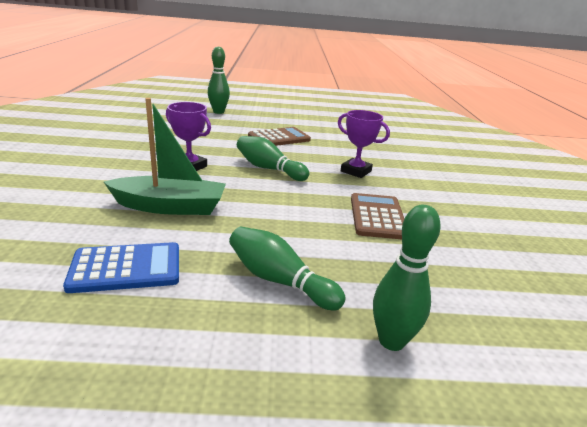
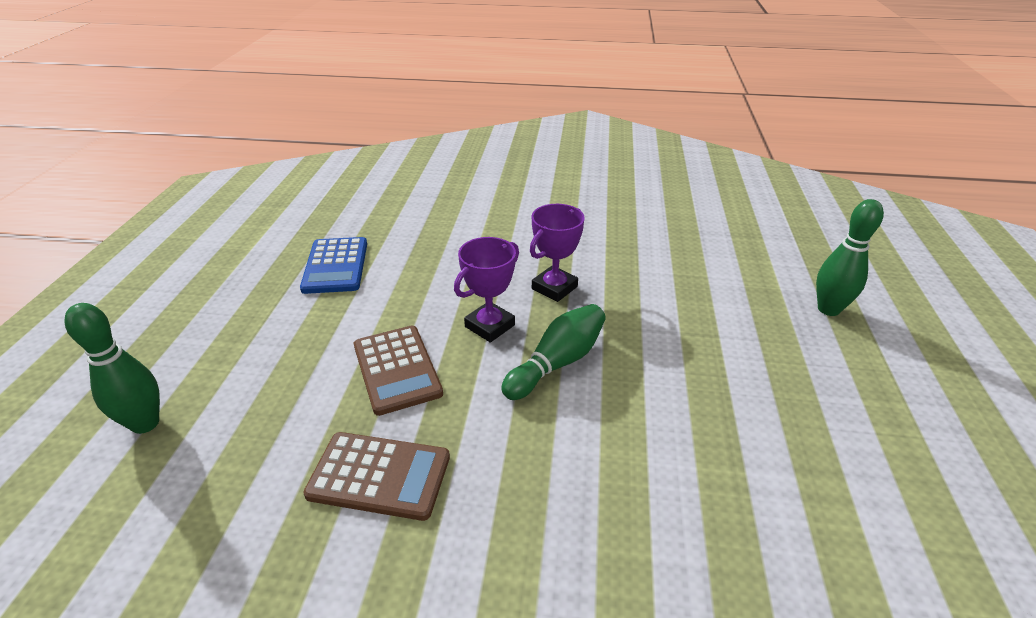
camera: 100 degrees right, 10 degrees up
(170, 207) = (442, 280): green boat -> none
(279, 138) = (712, 386): brown calculator -> brown calculator (397, 369)
(279, 281) = (274, 354): green bowling pin -> none
(356, 171) = (561, 486): purple trophy -> purple trophy (489, 326)

